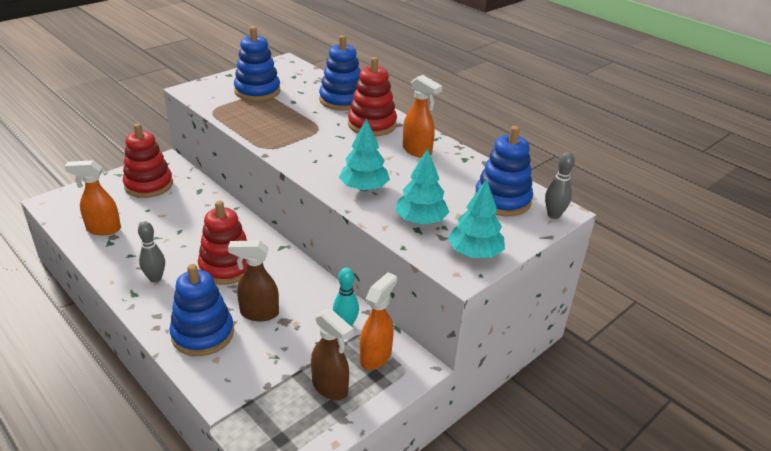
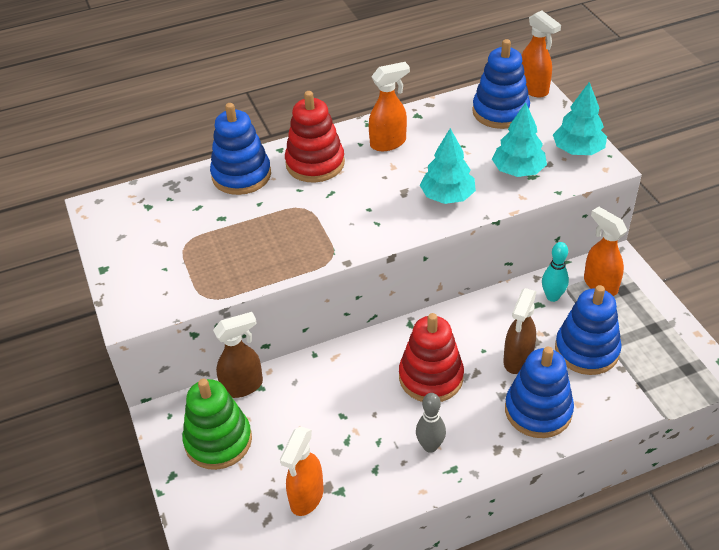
camera: 65 degrees left, 10 degrees up
(149, 185) = (218, 441): red stacking toy -> green stacking toy
(257, 91) = (173, 247): blue stacking toy -> blue stacking toy (586, 350)
(330, 388) = (632, 324): brown spray bottle -> brown spray bottle (243, 386)
(554, 215) = (533, 89): grey bowling pin -> orange spray bottle

